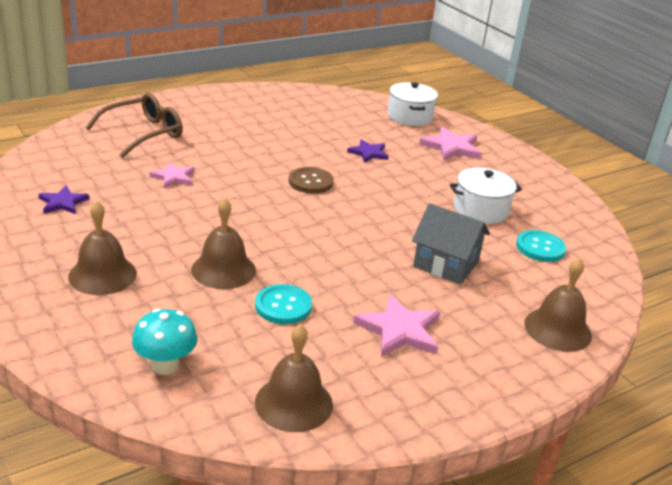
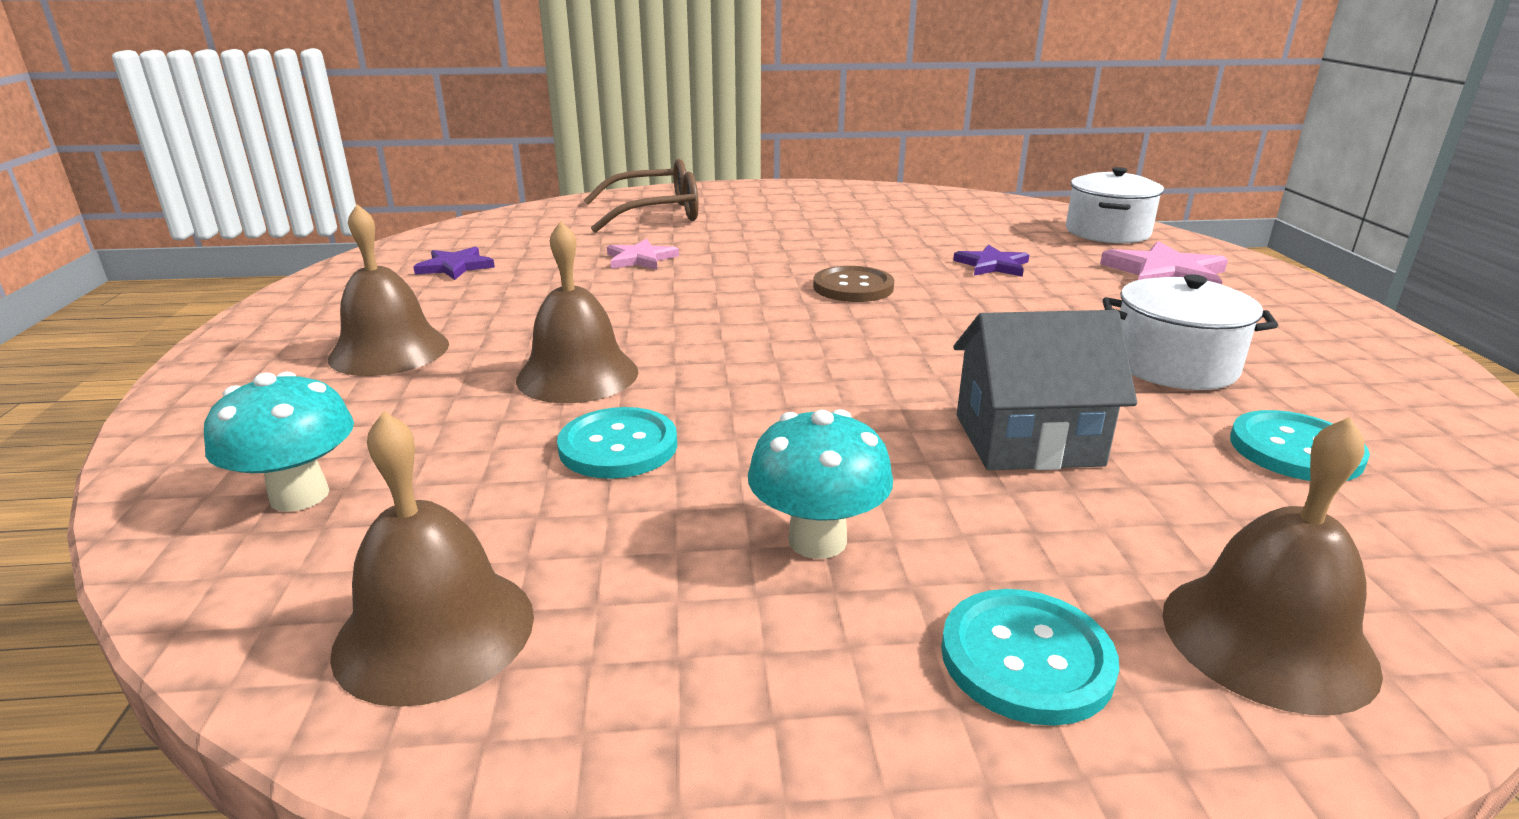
camera: 30 degrees right, 5 degrees down
(399, 330) = (817, 540): pink star -> turquoise mushroom
(446, 264) = (1027, 440): grey house -> grey house turned 60 degrees counterclockwise
(494, 356) = (1026, 659): none -> turquoise button

